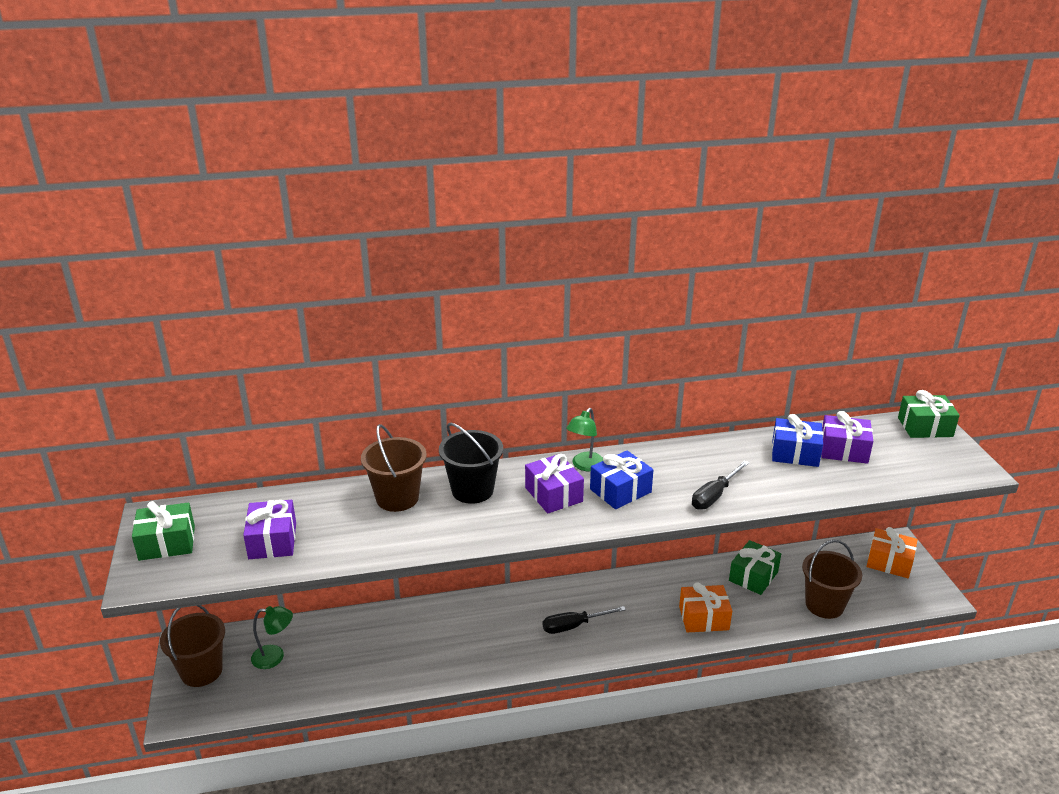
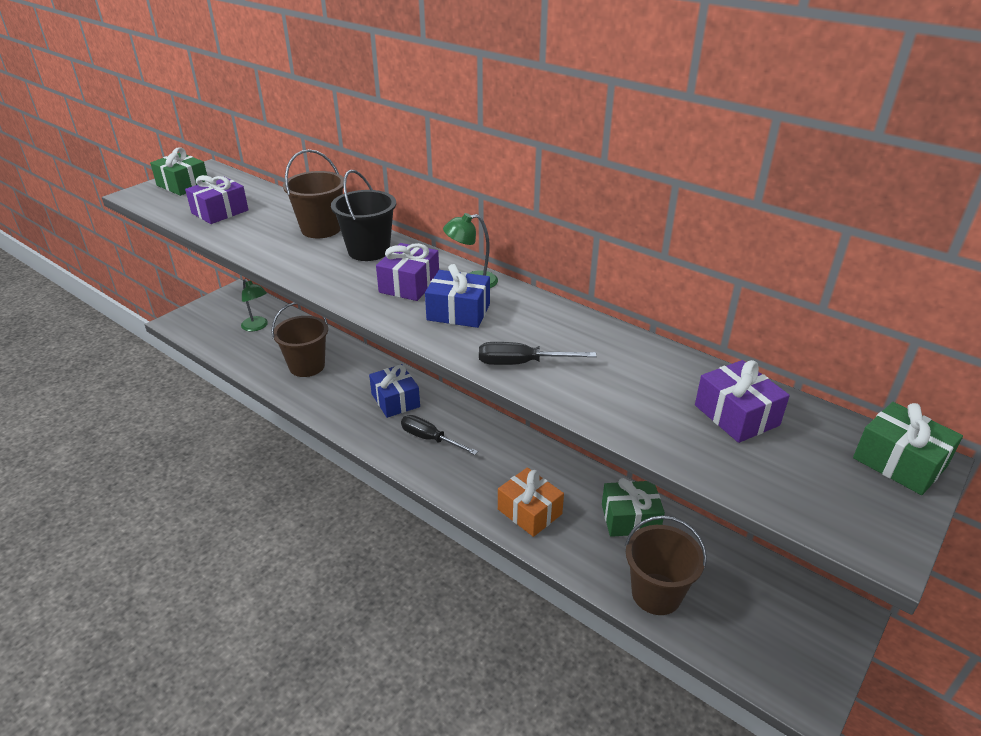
camera: 50 degrees right, 5 degrees up
(201, 671) = (219, 309): brown bucket -> brown bucket (307, 366)
(795, 453) = (674, 384): blue gift -> blue gift (395, 400)
(889, 562) = (801, 621): orange gift -> none

